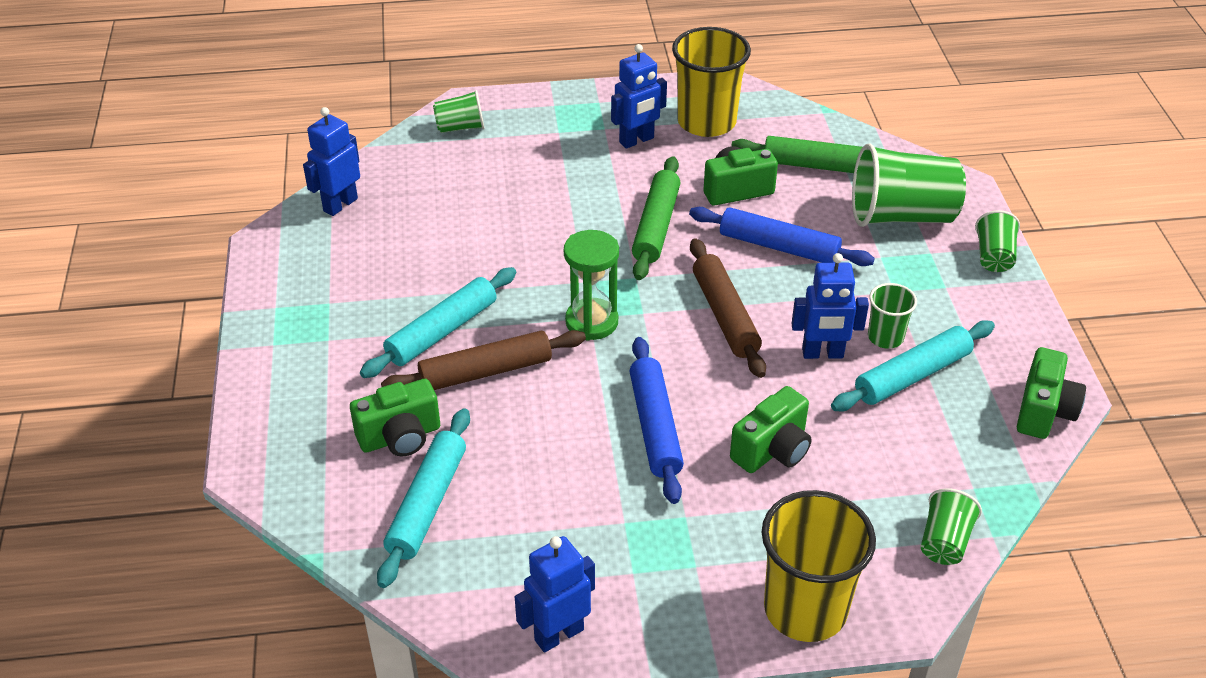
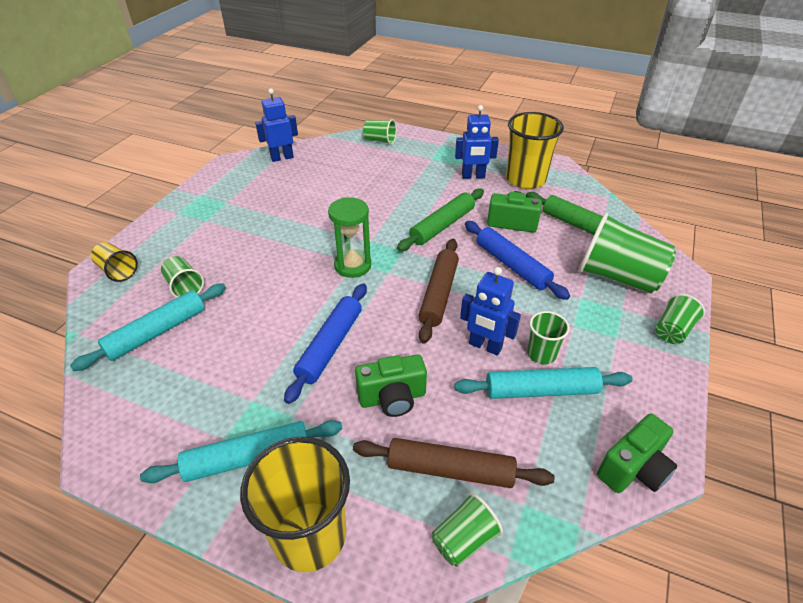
camera: 30 degrees right, 0 degrees up
(280, 456) = (117, 271): none -> yellow cup
(400, 437) = (184, 287): green camera -> green cup
(442, 332) = (265, 238): turquoise rolling pin -> turquoise rolling pin (248, 458)
(486, 371) = (266, 269): brown rolling pin -> brown rolling pin (450, 469)
(558, 634) = (138, 458): blue robot -> none

